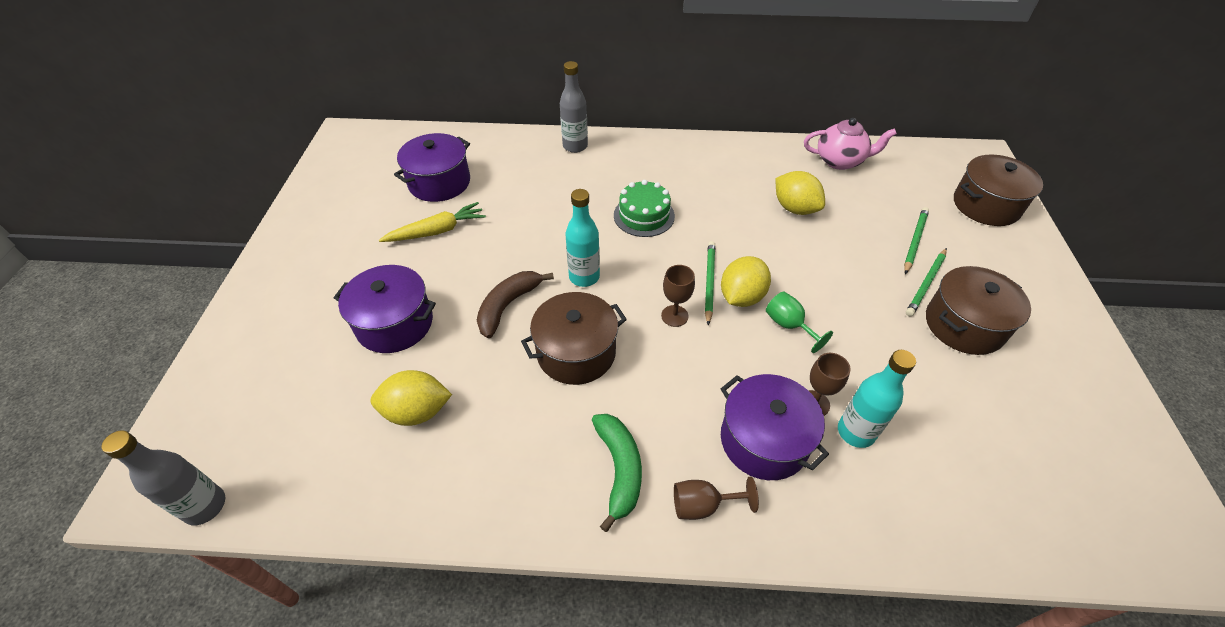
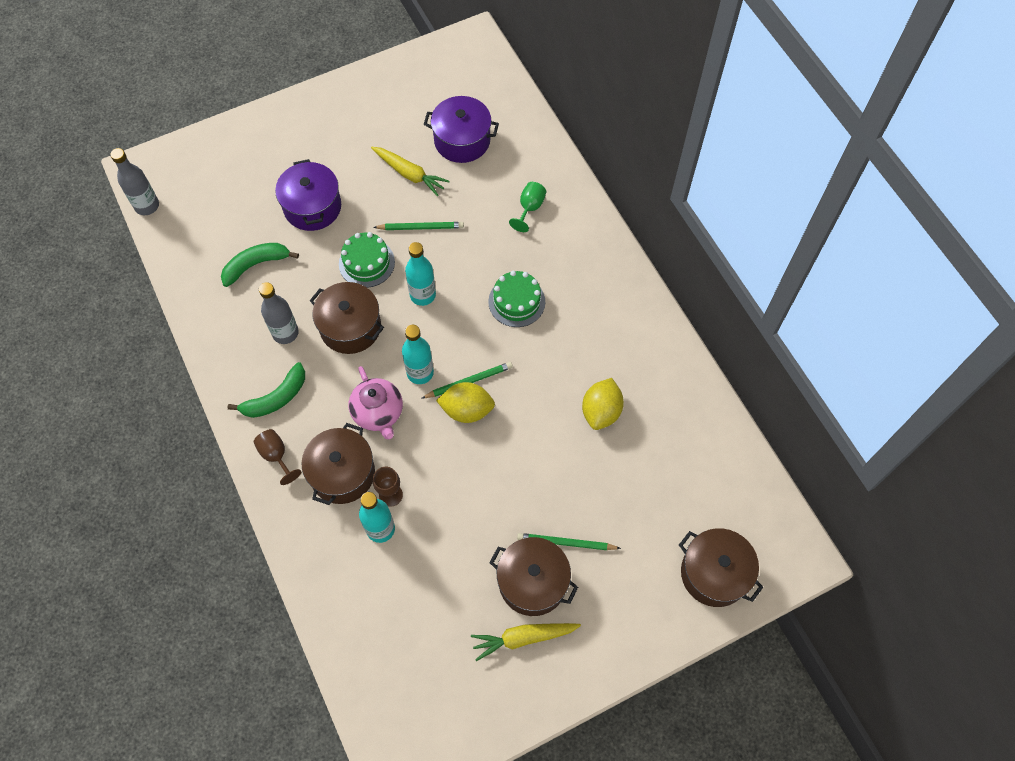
camera: 60 degrees right, 15 degrees up
(417, 411) = (256, 265): yellow lemon -> green banana
(508, 306) = (366, 263): brown banana -> green cake
(575, 146) = (572, 206): grey bottle -> grey bottle (285, 333)
(674, 316) = (420, 373): brown goblet -> turquoise bottle
(764, 440) = (342, 473): purple pot -> brown pot
(789, 325) = (456, 454): green goblet -> green goblet (529, 208)
(840, 161) = (700, 427): pink teapot -> pink teapot (378, 413)
(914, 241) = (618, 521): green pencil -> green pencil (420, 227)
(1029, 358) = (523, 638): none -> yellow carrot

